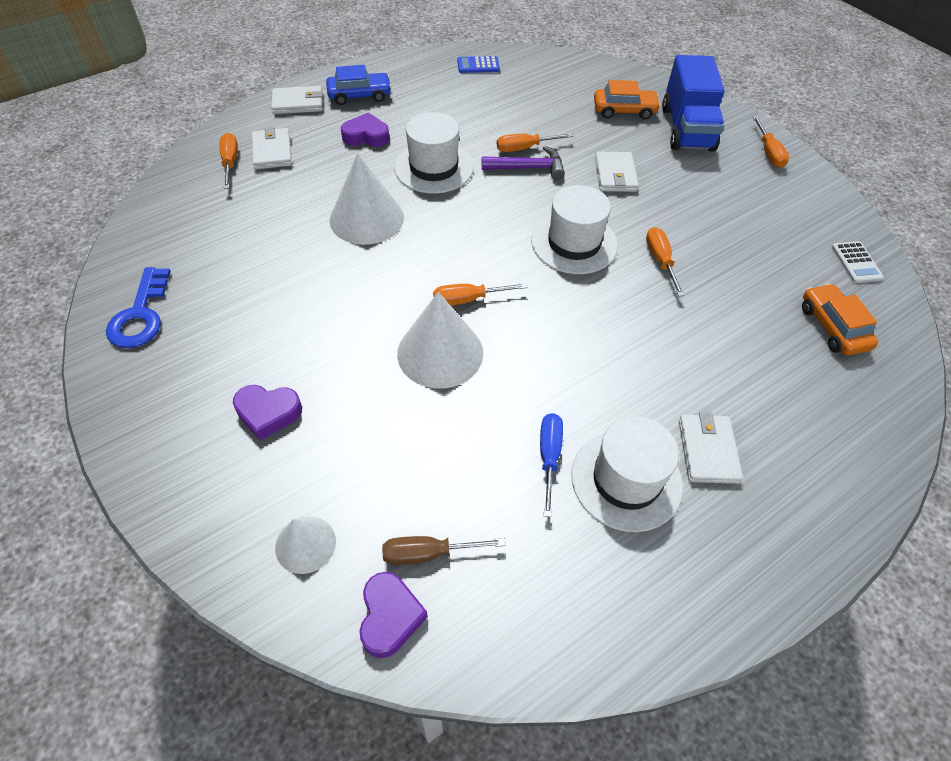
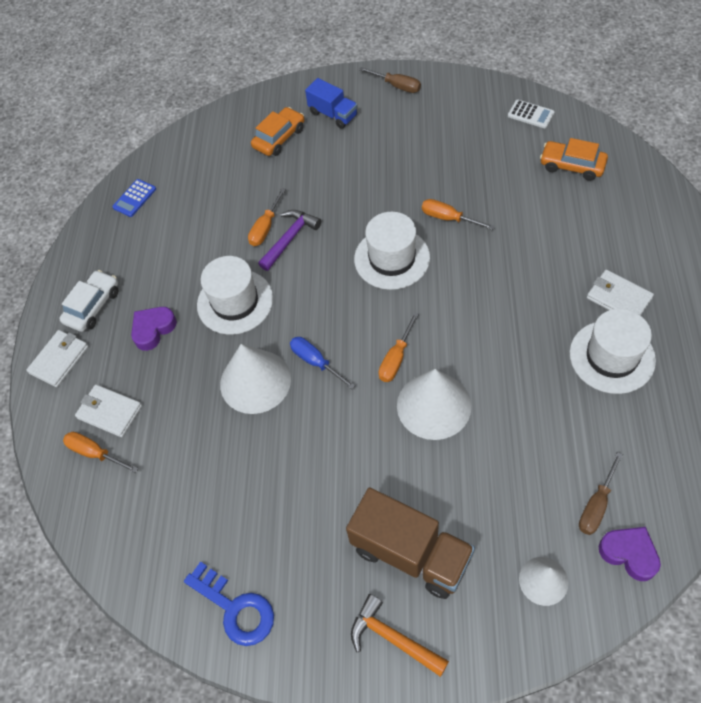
camera: 45 degrees left, 5 degrees up
(171, 443) = (392, 638): none -> orange hammer
(268, 413) = (411, 553): purple heart -> brown truck
(359, 95) = (93, 306): blue car -> white car
(549, 457) = (567, 390): blue screwdriver -> blue screwdriver (316, 362)
(615, 175) = (343, 189): white wallet -> none
(687, 129) = (333, 114): blue truck -> blue truck, size x0.60
(768, 152) = (397, 86): orange screwdriver -> brown screwdriver

